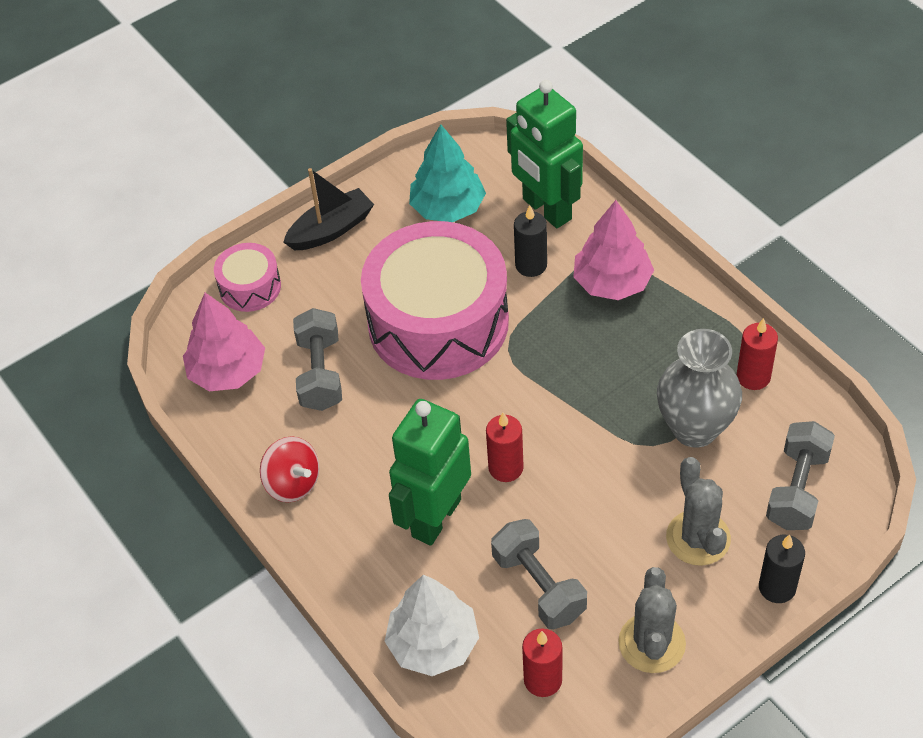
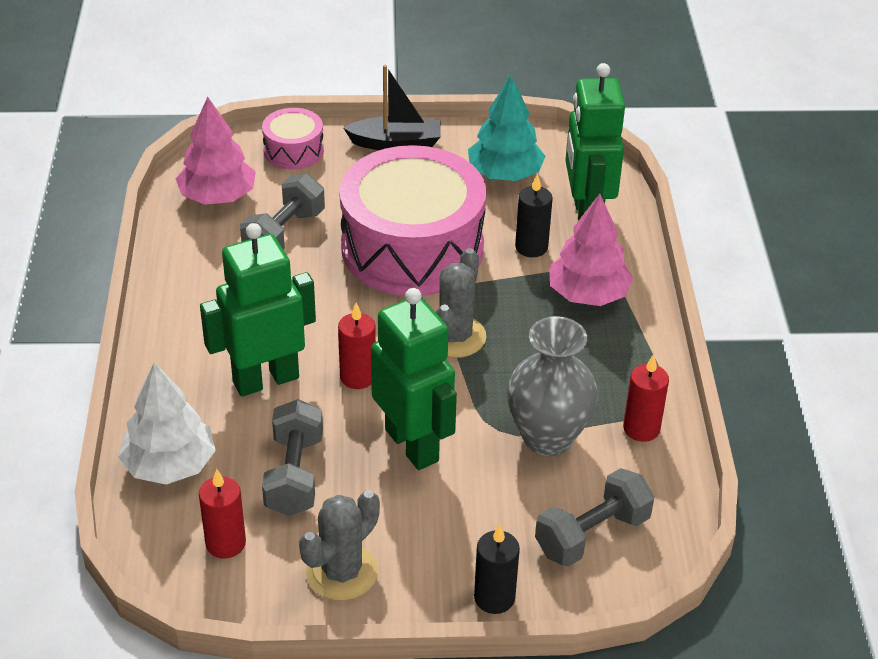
camera: 30 degrees right, 10 degrees down
(293, 483) = (184, 295): red spinning top -> none
(603, 500) = (412, 445): none -> green robot
(698, 538) = (464, 519): grey cactus -> grey cactus (455, 337)

